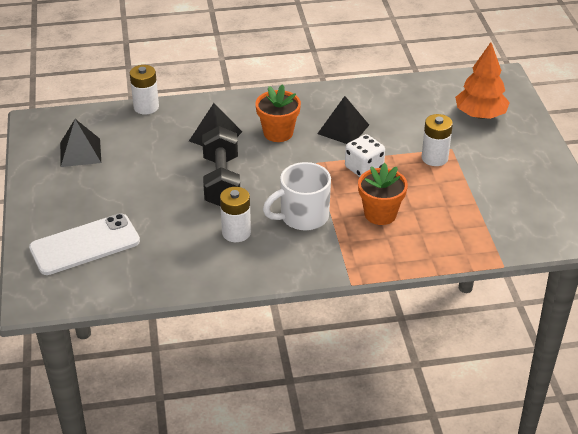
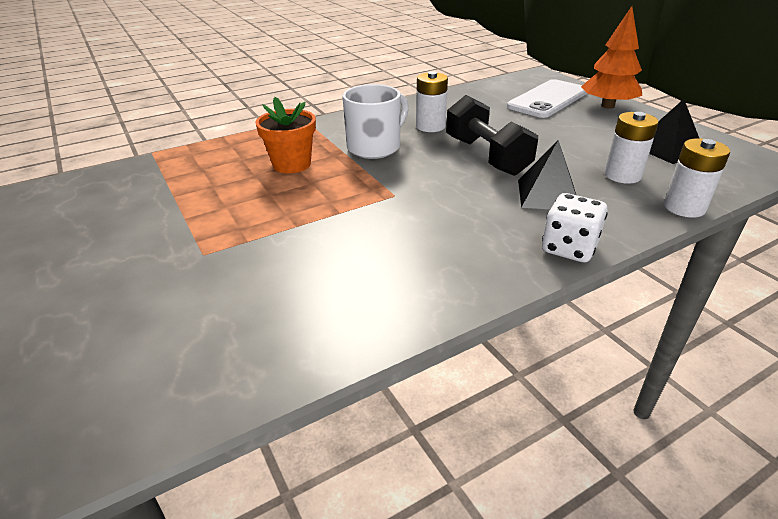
camera: 160 degrees right, 5 degrees down
(278, 133) = (472, 216): orange flower pot -> none
(343, 129) = (383, 243): black pyramid -> none
(364, 168) = (328, 201): white dice -> white dice (569, 248)
(434, 158) = (230, 234): white battery -> white battery (622, 175)
(480, 115) = (141, 327): orange tree -> orange tree (608, 106)

